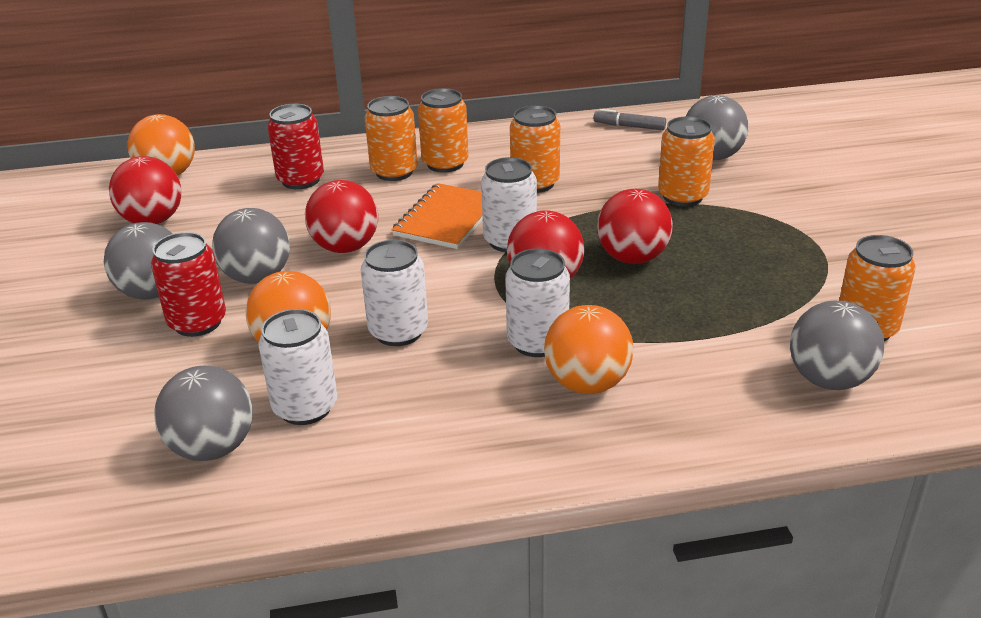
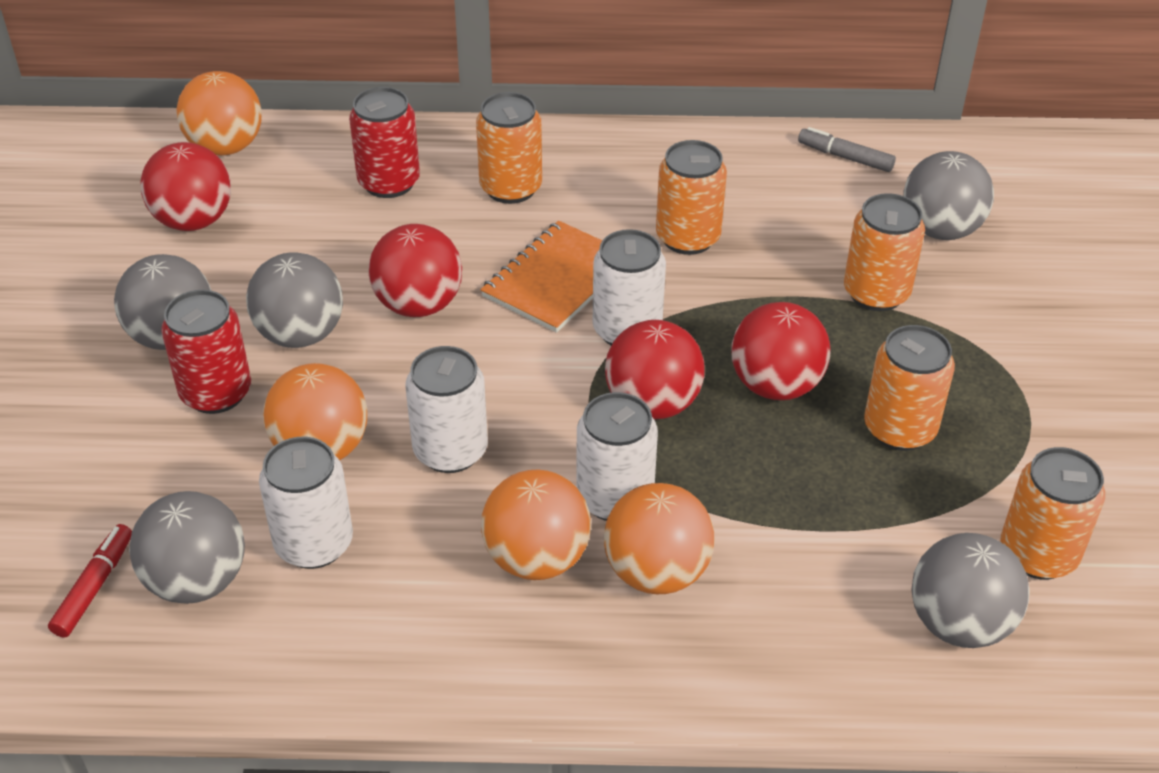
camera: 10 degrees right, 10 degrees up
(123, 466) = (94, 587): none -> red marker
(445, 163) = (580, 184): orange can -> orange can (899, 429)
(490, 389) = (537, 558): none -> orange ball

